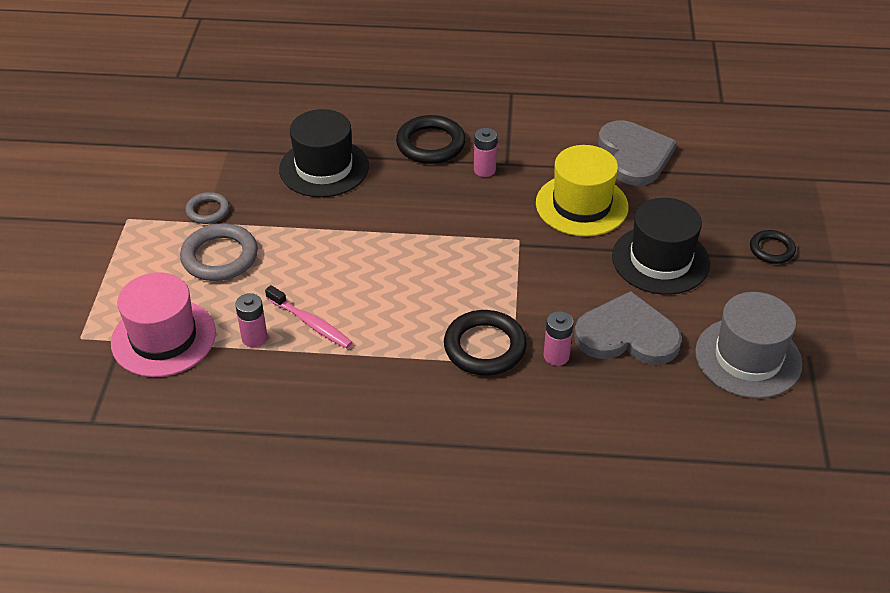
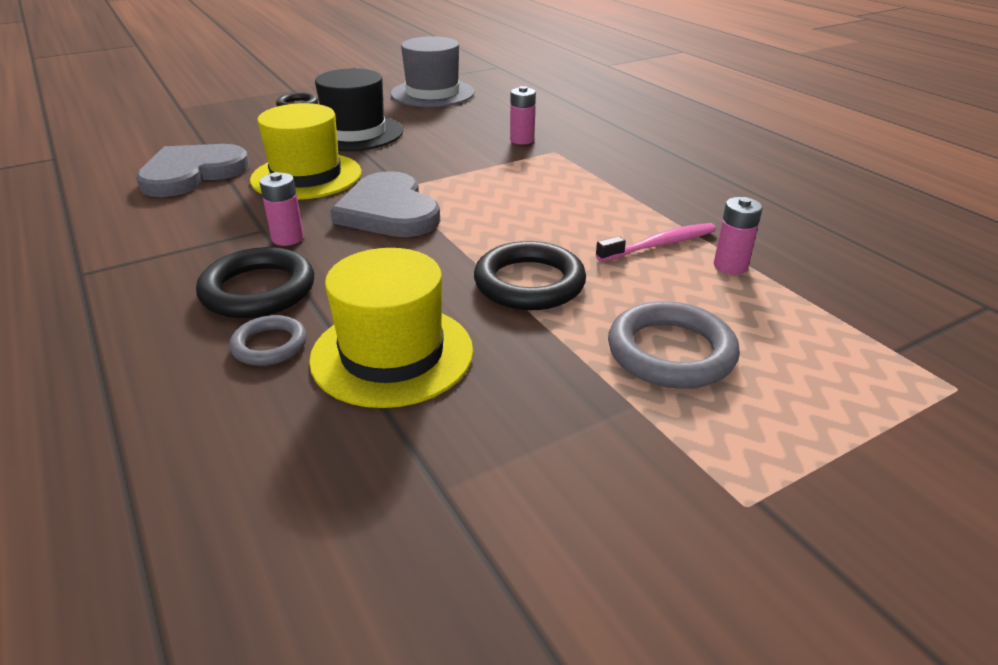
camera: 125 degrees left, 10 degrees down
(163, 338) = (835, 322): pink hat -> none
(208, 211) = (609, 417): grey ring -> grey ring (269, 345)
(311, 323) = (660, 245): pink toothbrush -> pink toothbrush turned 60 degrees clockwise
(324, 168) = (392, 354): black hat -> yellow hat
(485, 347) = (554, 164): black ring -> black ring (529, 283)
(627, 335) = (462, 125): grey heart -> grey heart (389, 211)

